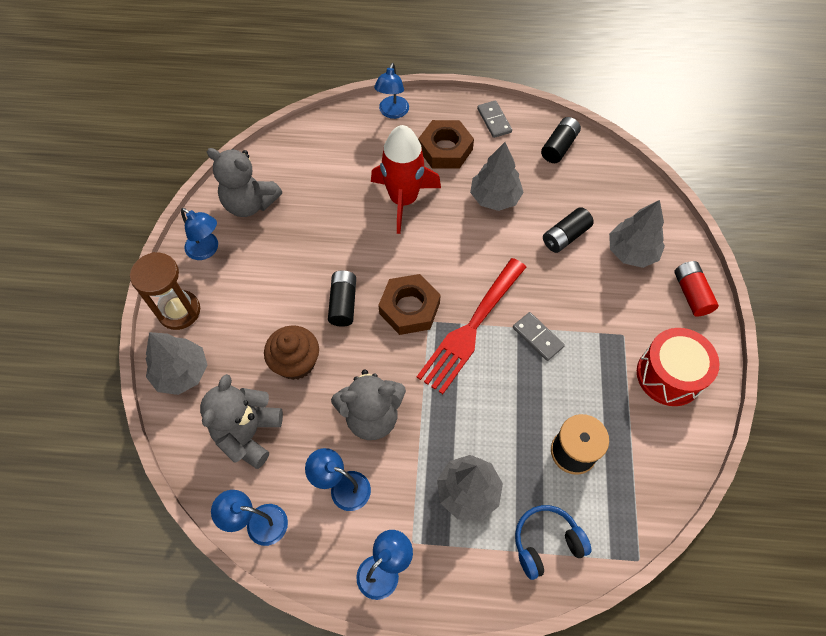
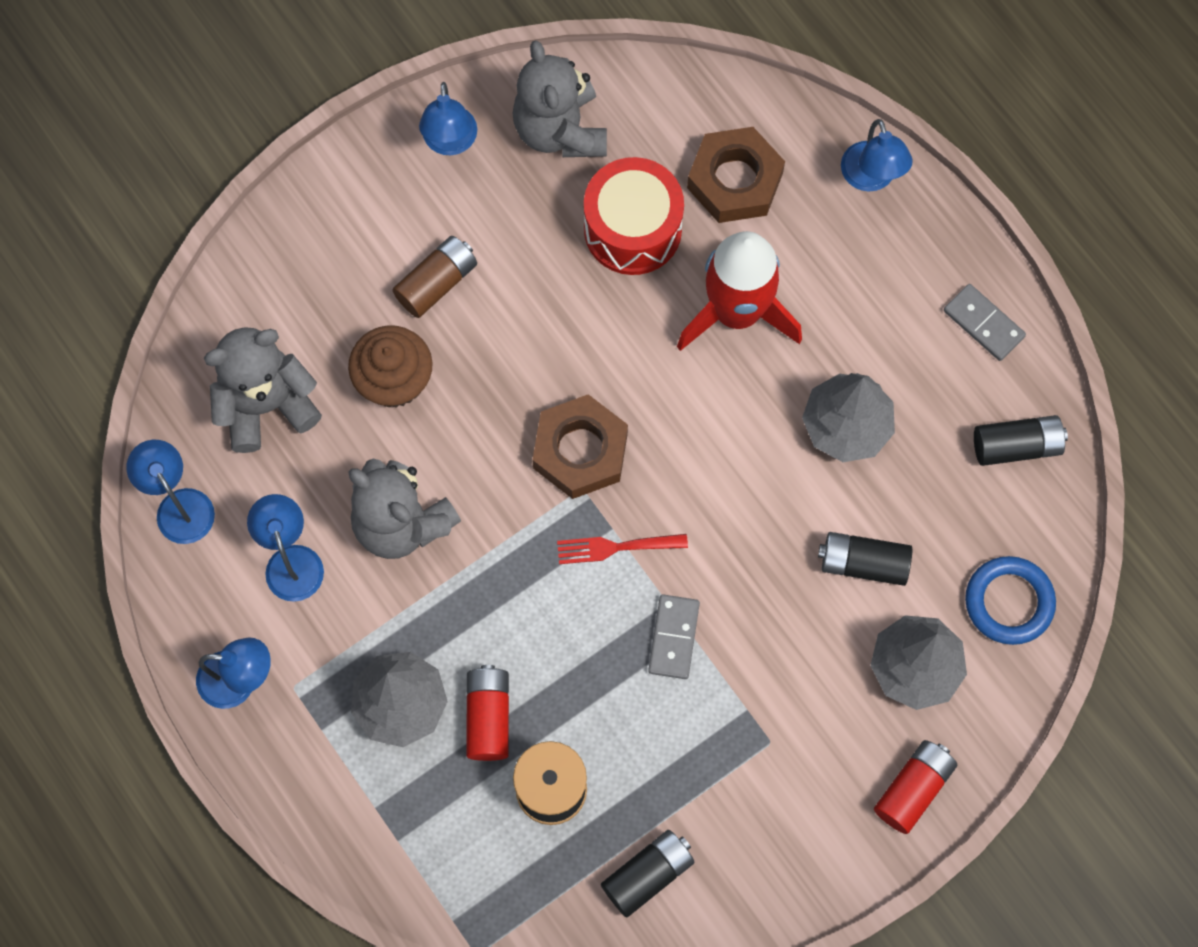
camera: 50 degrees right, 10 degrees up
(179, 311) = (344, 189): brown hourglass -> none
(181, 372) = (273, 265): grey tree -> none
(267, 306) = (437, 283): none -> brown battery
(343, 303) = (518, 367): black battery -> black battery (648, 875)
(392, 112) = (871, 178): blue lamp -> blue lamp turned 75 degrees counterclockwise
(445, 149) = (870, 298): brown nut -> brown nut (735, 180)
(471, 329) = (615, 547): red fork -> red fork, size x0.48
(494, 120) = (984, 323): grey domino -> grey domino turned 75 degrees counterclockwise
(510, 453) = (488, 717): none -> red battery
(546, 543) = (412, 835): blue headphones -> none
(628, 197) = (1009, 602): none -> blue ring
(669, 375) = (758, 837): red drum -> red drum (632, 229)

